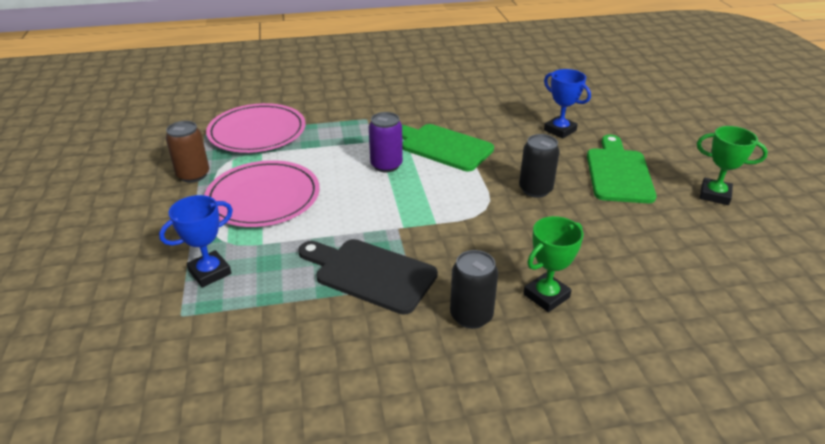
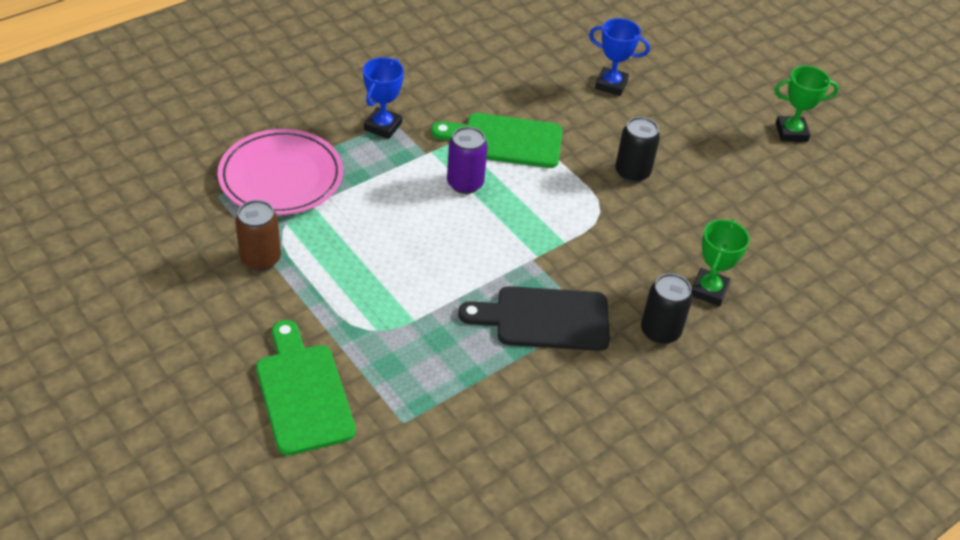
camera: 30 degrees left, 10 degrees up
(210, 272) = (390, 369): blue trophy -> blue trophy (383, 126)
(263, 198) = (367, 265): pink plate -> none
(618, 172) = (696, 128): green cutting board -> green cutting board (302, 393)

